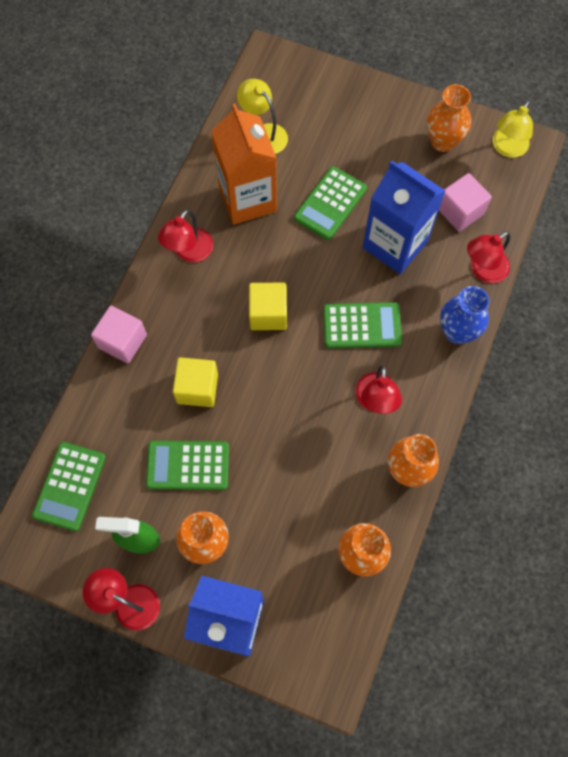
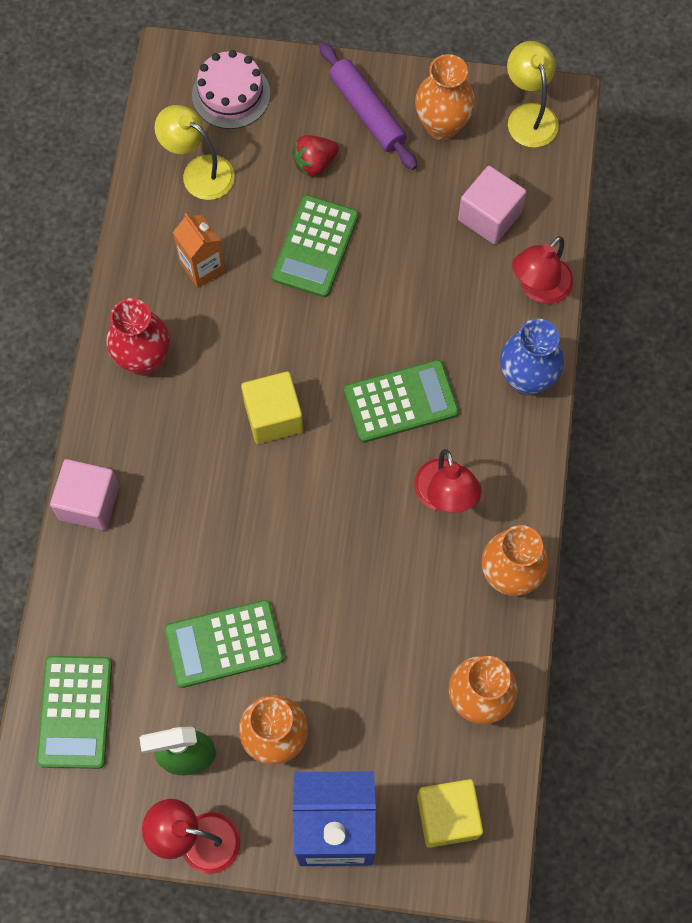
camera: 15 degrees left, 0 degrees up
(189, 252) = (144, 360): red lamp -> red vase
(197, 388) = (207, 539): yellow cube -> yellow cube (447, 816)
(247, 199) = (202, 267): orange carton -> orange carton, size x0.52
(300, 87) = (231, 94): none -> pink cake
(345, 146) = (314, 163): none -> red strawberry
(392, 120) = (367, 112): none -> purple rolling pin
(395, 244) = (415, 282): blue carton -> none
(507, 148) = (529, 116): yellow lamp -> yellow lamp turned 150 degrees clockwise

